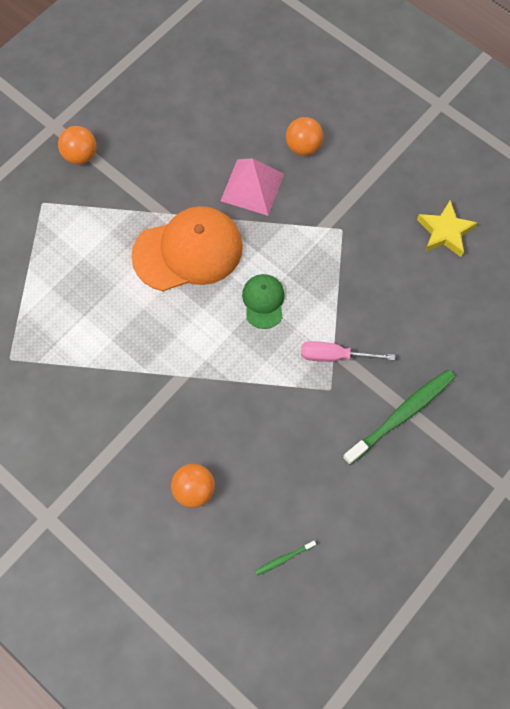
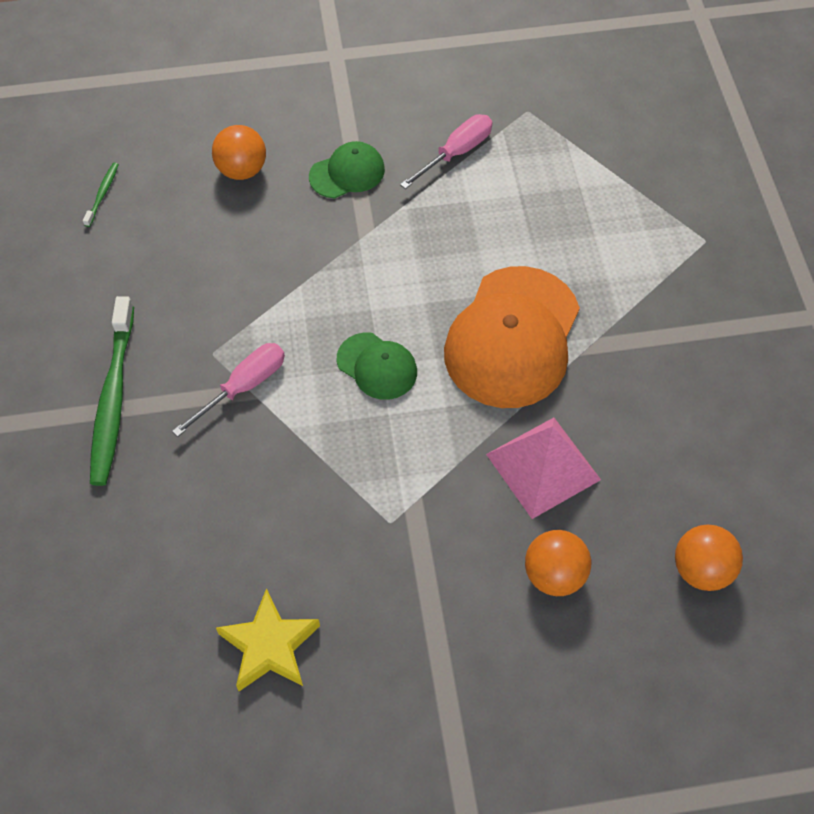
camera: 130 degrees right, 10 degrees down
(78, 374) = (456, 153): none -> pink screwdriver
(81, 155) = (747, 316): orange ball -> orange ball (701, 569)
(145, 424) = (347, 173): none -> green cap

